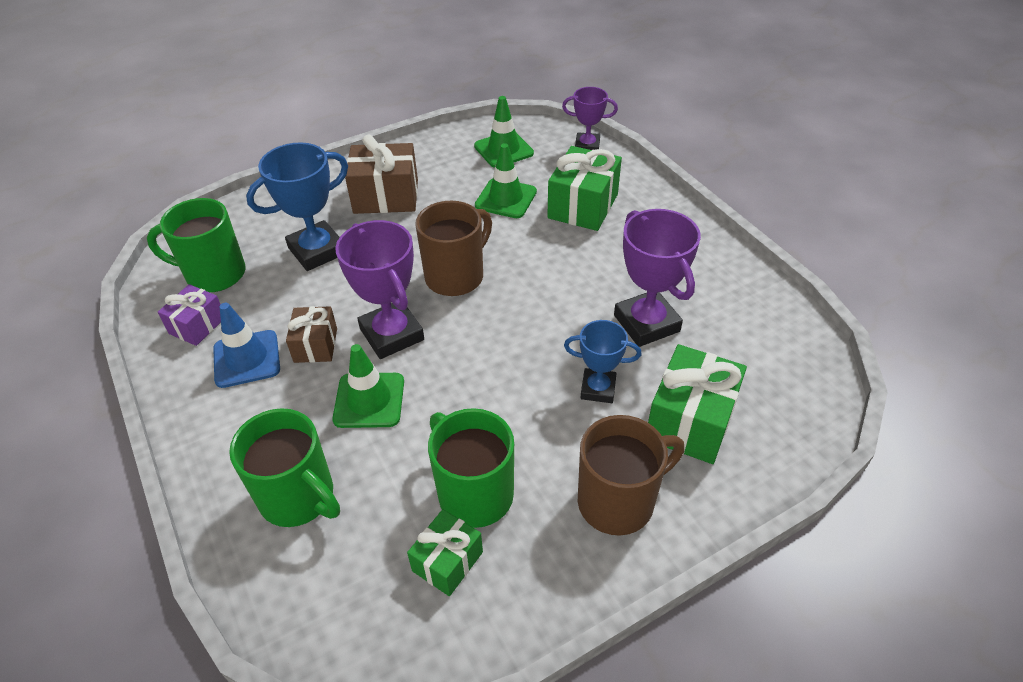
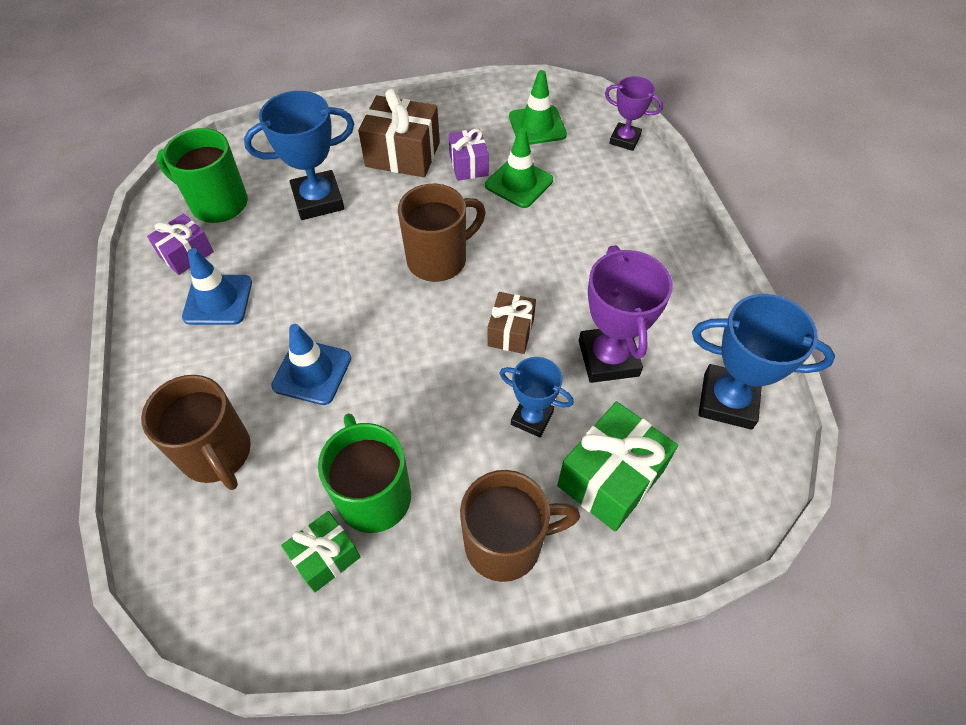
camera: 15 degrees right, 10 degrees up
(299, 497) = (217, 454): green mug -> brown mug
(315, 345) = (283, 301): brown gift -> brown gift (510, 332)
(369, 400) = (312, 372): green traffic cone -> blue traffic cone
(392, 334) = (356, 307): purple trophy -> none
(453, 193) = (468, 165): none -> purple gift
(583, 206) = (594, 209): green gift -> none
(764, 333) = (727, 400): none -> blue trophy

